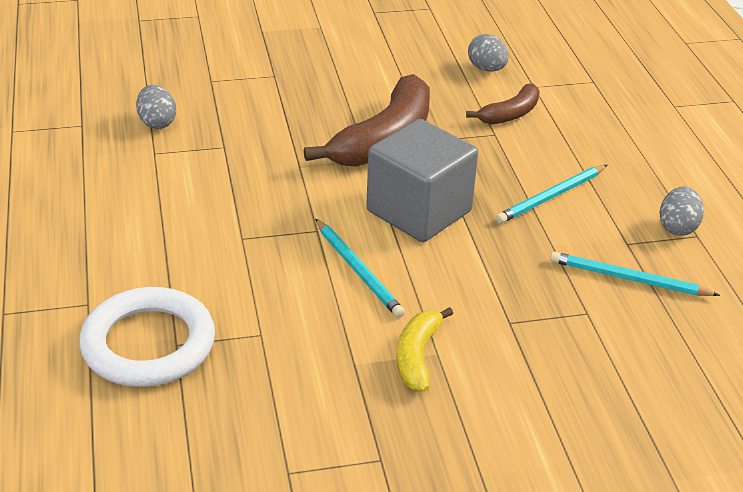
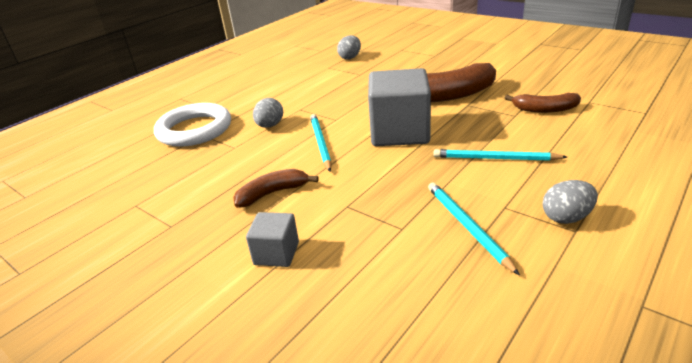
camera: 55 degrees right, 5 degrees down
(358, 270) = (320, 143): turquoise pencil -> turquoise pencil turned 150 degrees clockwise
(417, 356) = (272, 193): yellow banana -> brown banana
(486, 69) = (569, 84): grey egg -> grey egg (270, 126)
(532, 405) = (276, 253): none -> grey cube

